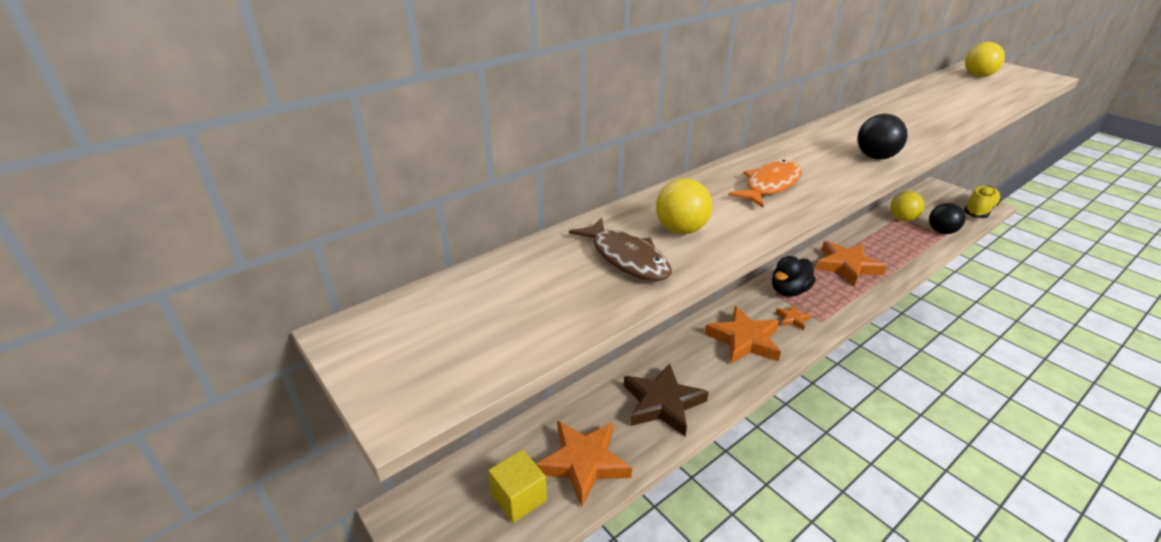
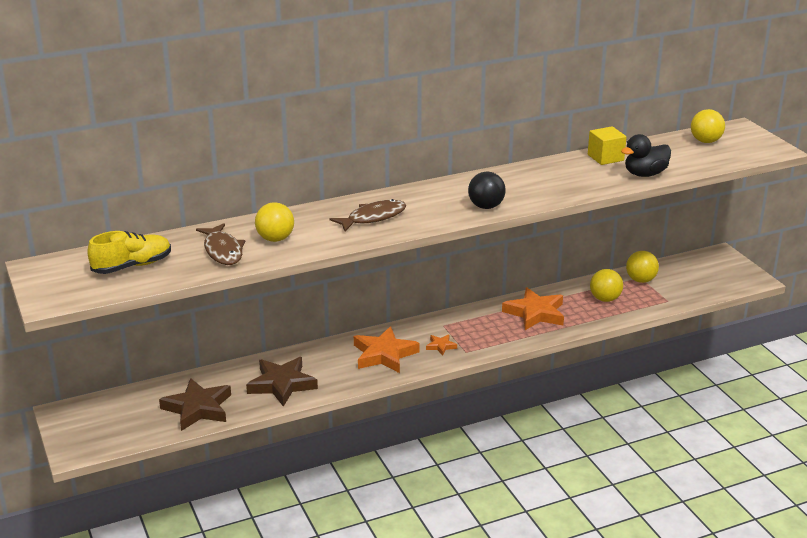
camera: 15 degrees right, 5 degrees down
(519, 498) = (141, 419): yellow cube -> yellow cube (605, 157)
(583, 463) = (198, 408): orange star -> brown star
(770, 185) = (373, 217): orange fish -> brown fish
(789, 291) = (459, 325): black duck -> black duck (645, 174)
(892, 242) = (605, 299): none -> yellow ball
(941, 231) = (668, 297): black ball -> none
(979, 211) = (735, 283): yellow shoe -> yellow shoe (132, 266)

